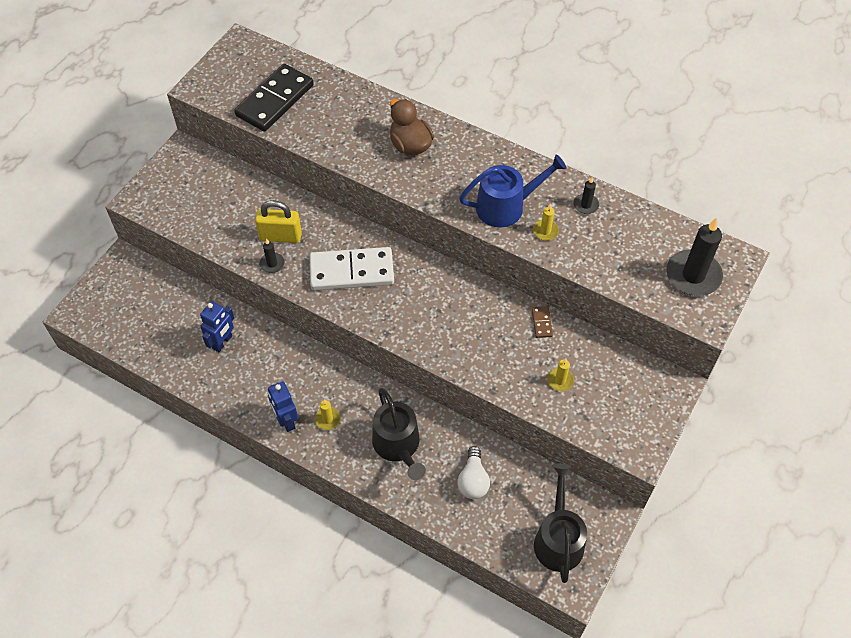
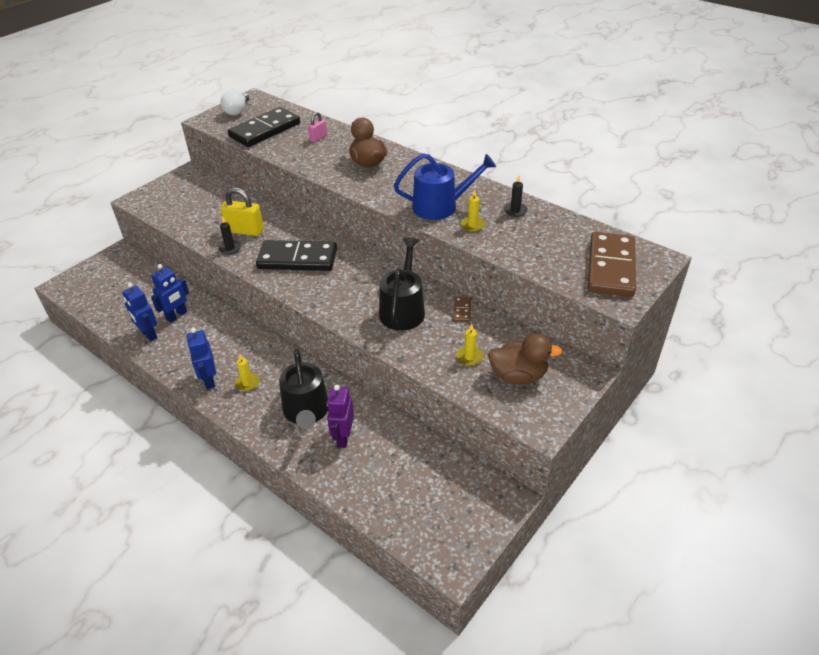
camera: 10 degrees right, 15 degrees down
(200, 371) = (149, 335): none -> blue robot
(342, 108) = (318, 138): none -> pink padlock
(351, 271) = (297, 259): white domino -> black domino
(442, 470) = (343, 437): none -> purple robot
(473, 480) = (371, 449): white light bulb -> white light bulb (237, 111)
(558, 539) = (446, 514): black watering can -> black watering can (403, 309)
(611, 397) = (518, 375): none -> brown duck
(693, 275) = (611, 267): black candle -> brown domino

